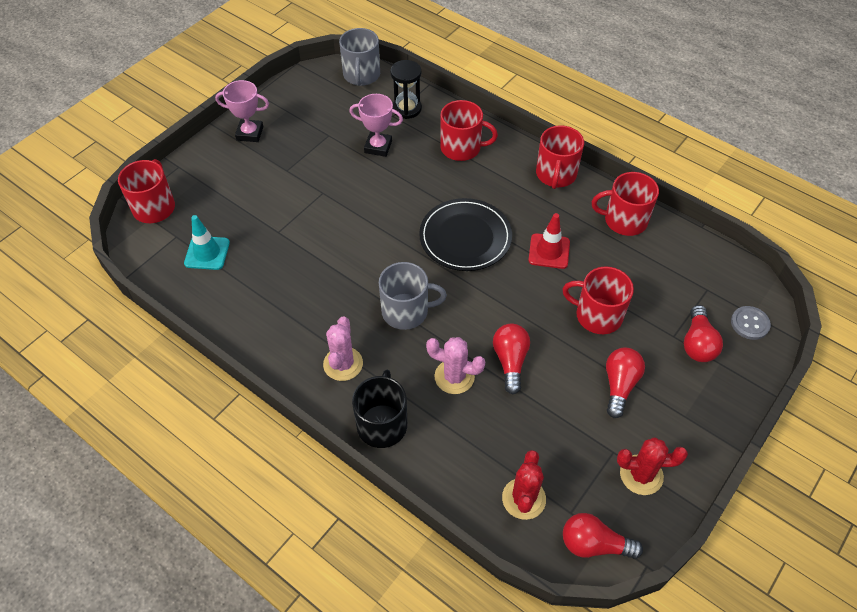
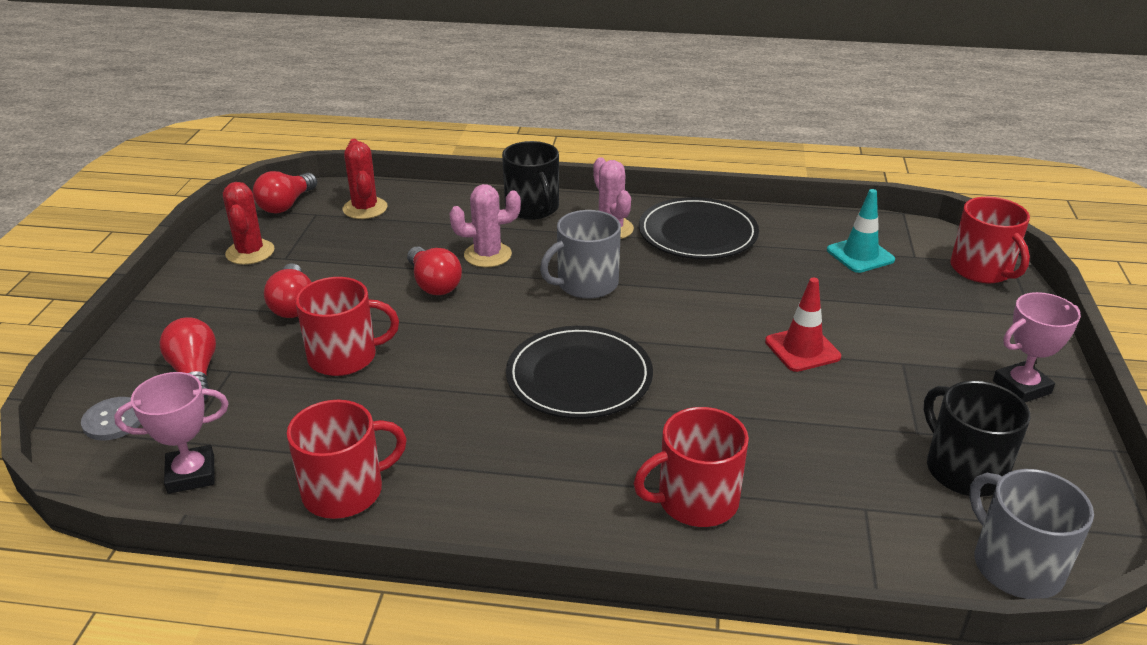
camera: 150 degrees right, 20 degrees down
(286, 327) = (698, 233): none -> black plate
(331, 112) = (963, 469): none -> black mug
(378, 147) = (825, 445): pink trophy -> pink trophy (191, 474)
(407, 108) = (858, 532): black hourglass -> none
(549, 251) = (448, 403): red traffic cone -> red traffic cone (802, 349)
(556, 174) = (500, 521): red mug -> none
(594, 544) = (286, 205): red light bulb -> red light bulb turned 135 degrees clockwise
(641, 475) = (250, 252): red cactus -> red cactus turned 75 degrees counterclockwise

